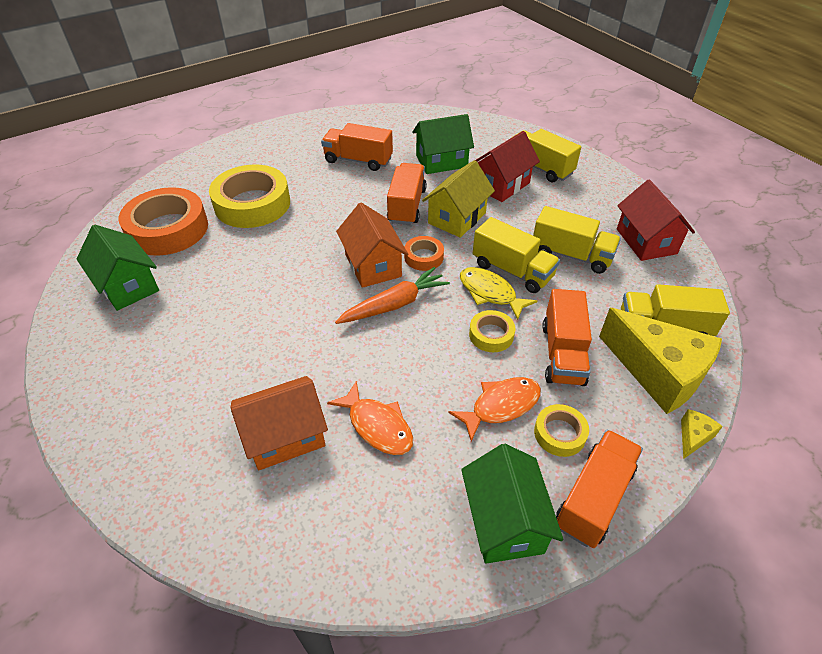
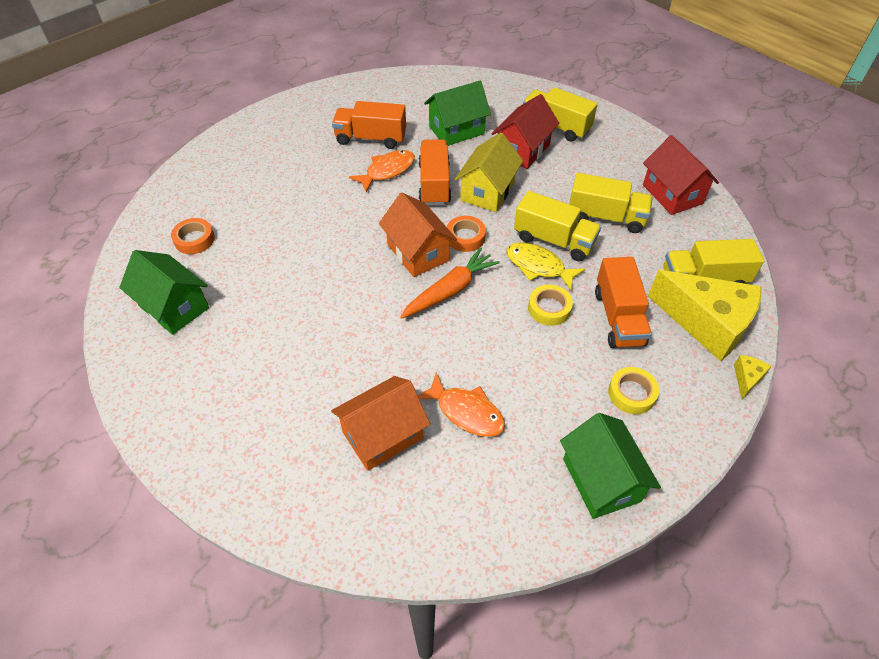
camera: 10 degrees left, 5 degrees up
(168, 229) = (194, 239): orange tape -> orange tape, size x0.48
(252, 204) = (275, 201): yellow tape -> none
(501, 406) = (574, 376): orange fish -> orange fish (387, 171)
(594, 498) = (673, 446): orange truck -> none

